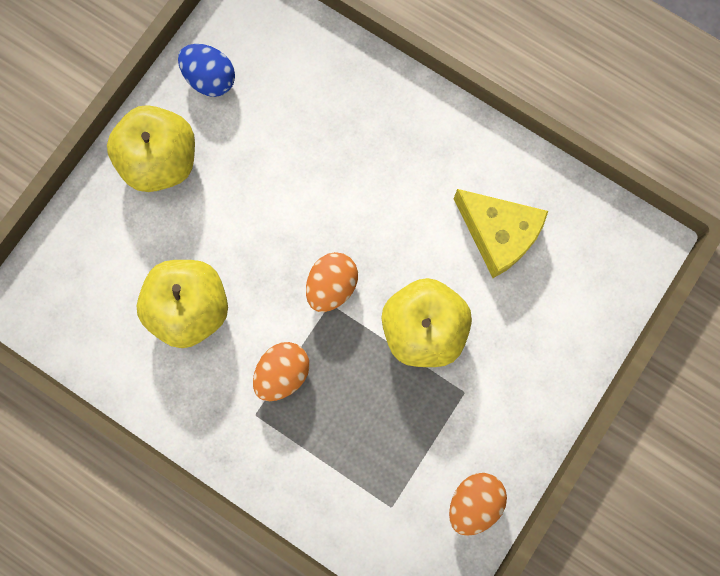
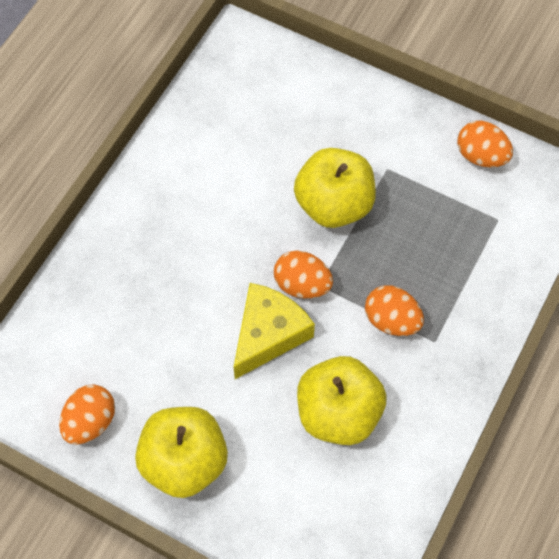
camera: 95 degrees left, 15 degrees down
(210, 79) = (90, 421): blue egg -> orange egg
(498, 234) = (239, 150): yellow cheese -> yellow cheese (268, 334)

